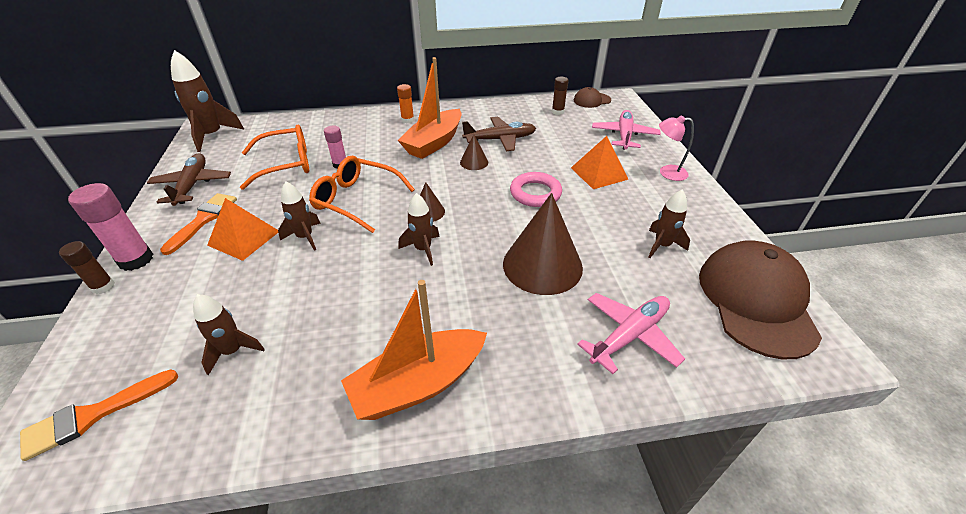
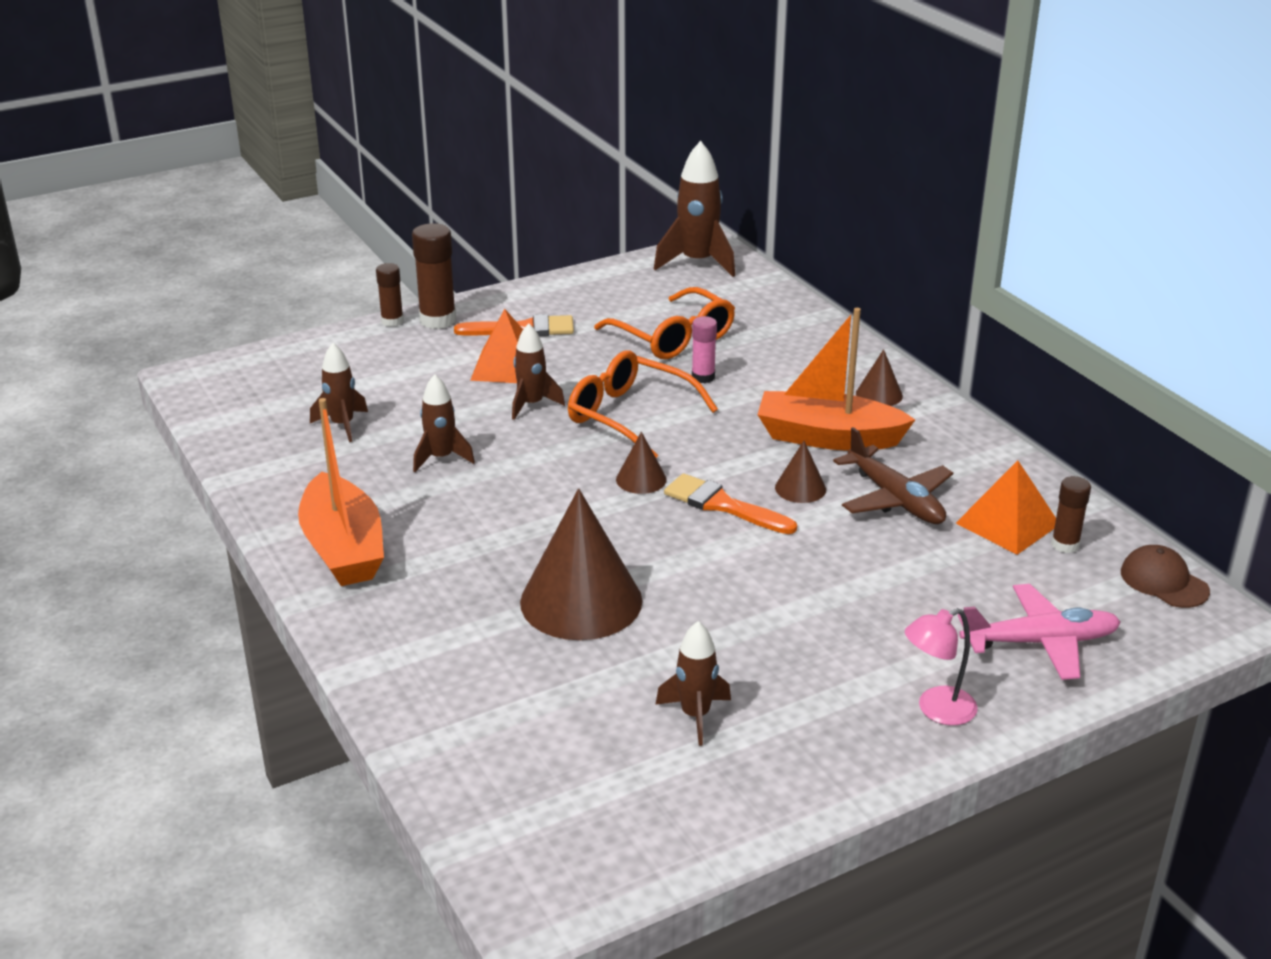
camera: 70 degrees right, 10 degrees down
(93, 415) = (250, 387): orange brush -> orange brush (722, 505)
(136, 260) = (438, 320): pink glue stick -> brown glue stick
(192, 185) = (581, 295): brown plane -> none
(357, 200) = (630, 416): orange glasses -> orange glasses turned 60 degrees counterclockwise
(407, 120) = (879, 394): orange glue stick -> brown cone
(418, 384) = (343, 548): orange boat -> orange boat turned 150 degrees counterclockwise
(423, 249) = (558, 495): brown rocket -> brown rocket (441, 458)
(535, 193) = (754, 565): pink ring -> none
(599, 173) = (868, 625): orange pyramid -> orange pyramid (1008, 523)
(629, 336) = (479, 696): pink plane -> none
(667, 172) = (936, 710): pink lamp -> pink lamp turned 105 degrees counterclockwise
(756, 301) = (611, 824): brown cap -> none

